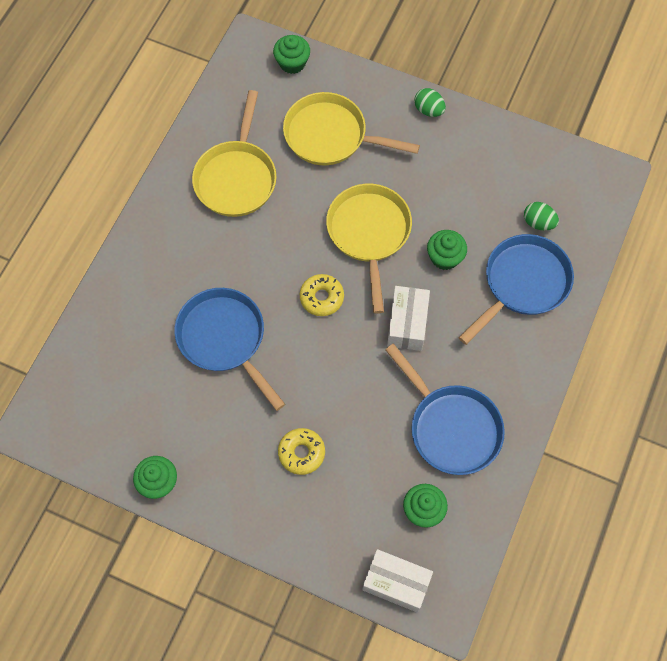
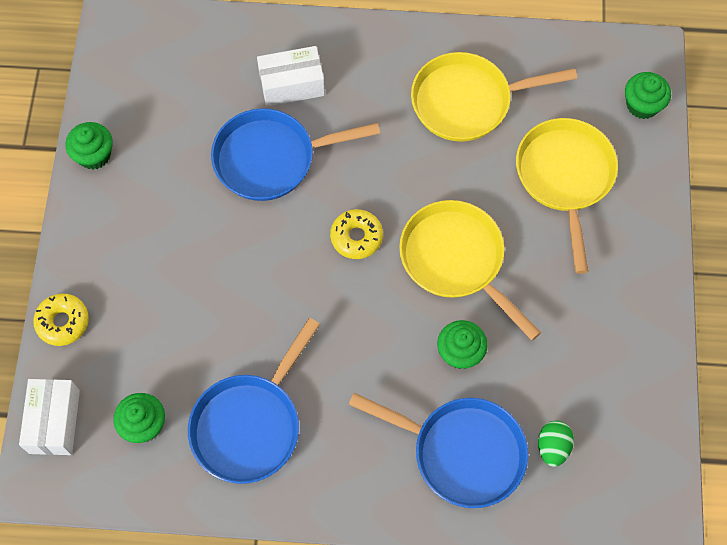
camera: 70 degrees right, 0 degrees up
(224, 339) = (271, 159): blue pan -> blue pan turned 135 degrees counterclockwise
(301, 453) = (169, 278): yellow donut -> yellow donut (63, 322)
(369, 233) = (456, 260): yellow pan -> yellow pan turned 105 degrees counterclockwise
(407, 324) = (359, 337): white box -> white box (292, 85)
(428, 110) = (651, 272): green egg -> none

